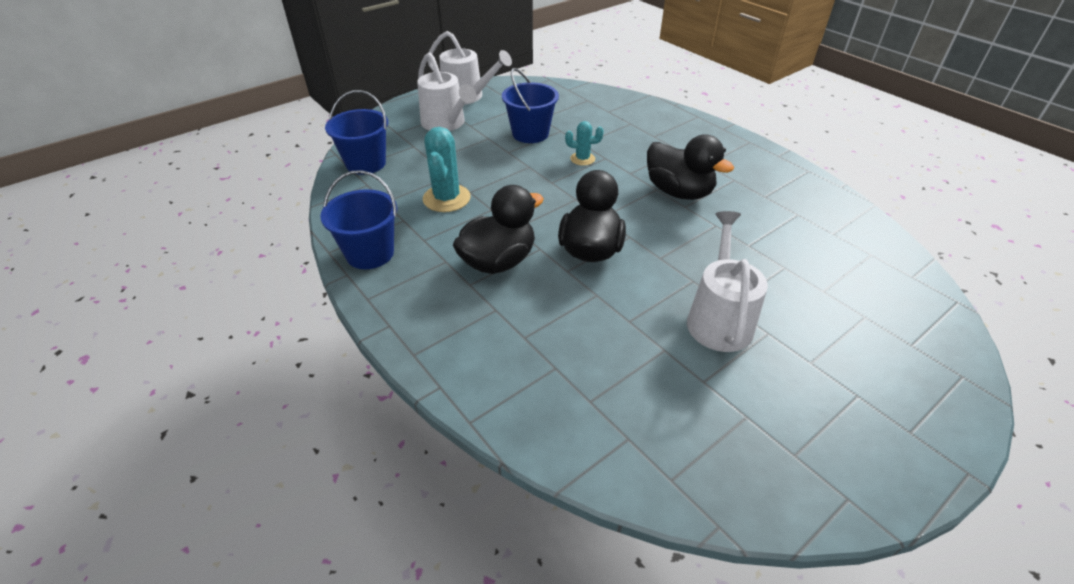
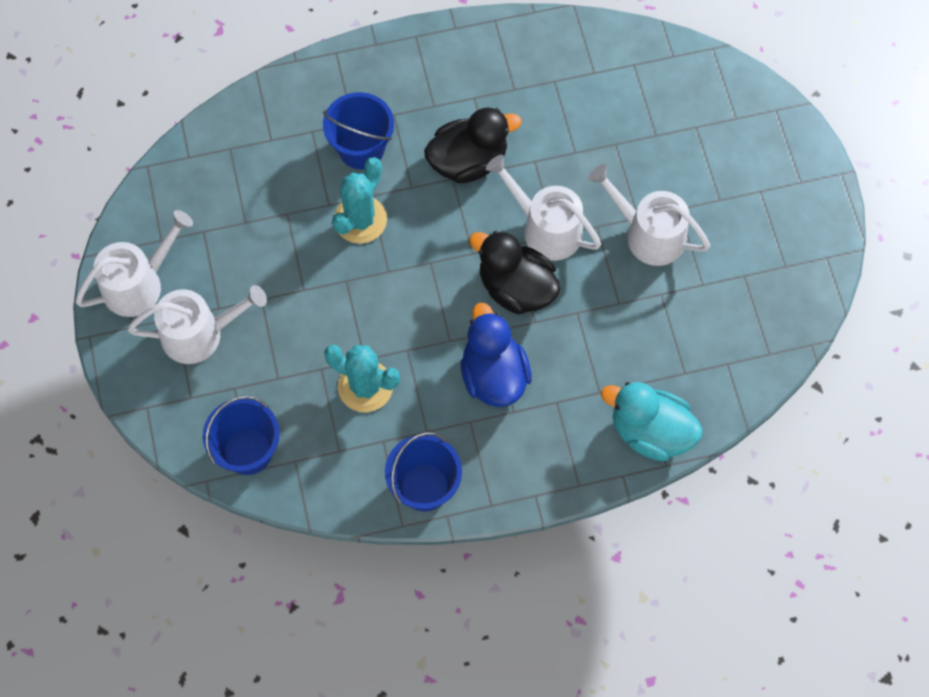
camera: 65 degrees left, 25 degrees up
(498, 261) = (493, 375): black duck -> blue duck
(502, 393) = (650, 432): none -> turquoise duck
(530, 133) = (276, 249): blue bucket -> blue bucket (361, 148)
(582, 159) = (360, 220): turquoise cactus -> turquoise cactus, size x1.75
(661, 250) = (546, 228): none -> white watering can

